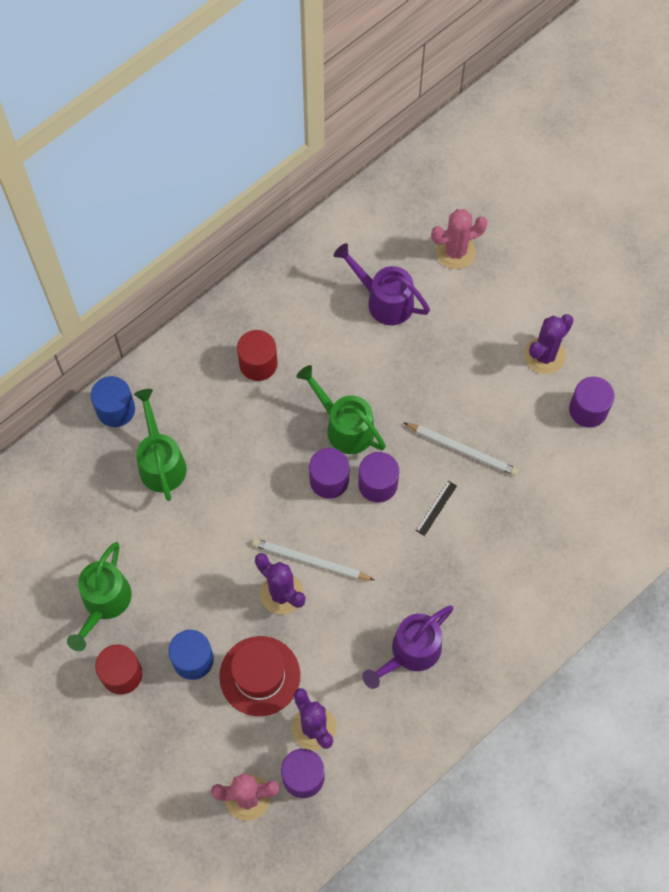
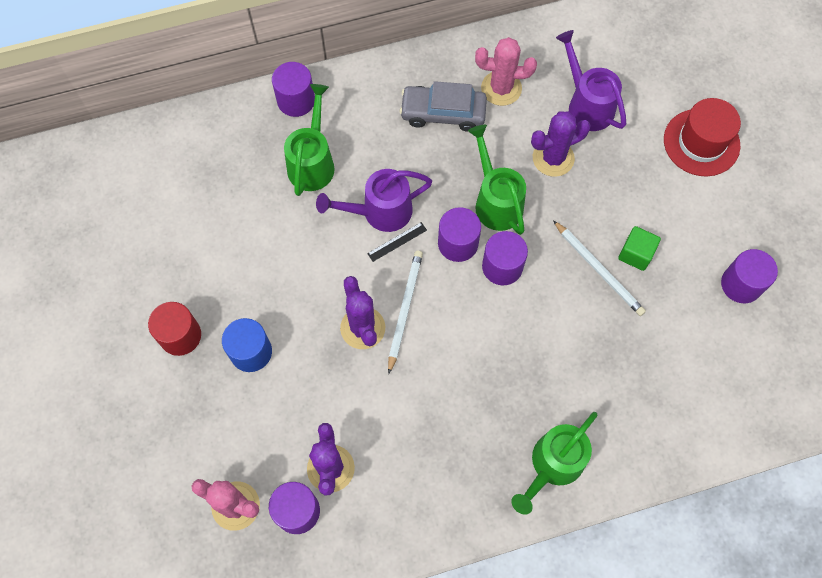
camera: 25 degrees right, 0 degrees up
(104, 603) = (197, 265): green watering can -> green watering can (552, 466)
(116, 409) = (296, 100): blue cylinder -> purple cylinder
(258, 363) = (443, 113): red cylinder -> grey car
(259, 676) = (304, 395): red hat -> red hat (701, 142)
(310, 561) = (404, 310): white pencil -> white pencil turned 60 degrees clockwise
(410, 653) = (457, 439): purple watering can -> purple watering can (379, 212)
(436, 508) = (548, 313): black ruler -> black ruler (397, 242)
(455, 251) = (675, 88): pink cactus -> pink cactus (501, 88)
(488, 421) = (636, 254): none -> green cube
(544, 355) = (720, 216): purple cactus -> purple cactus (553, 158)

